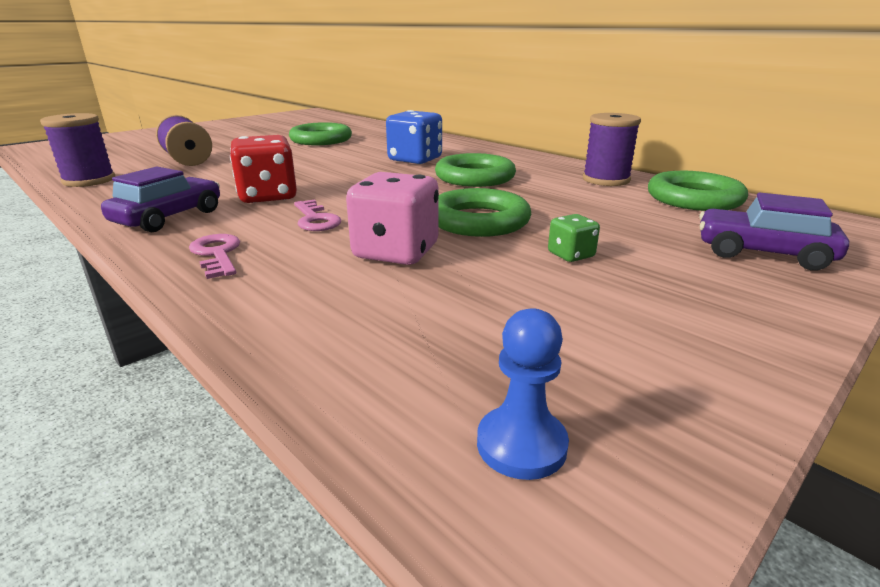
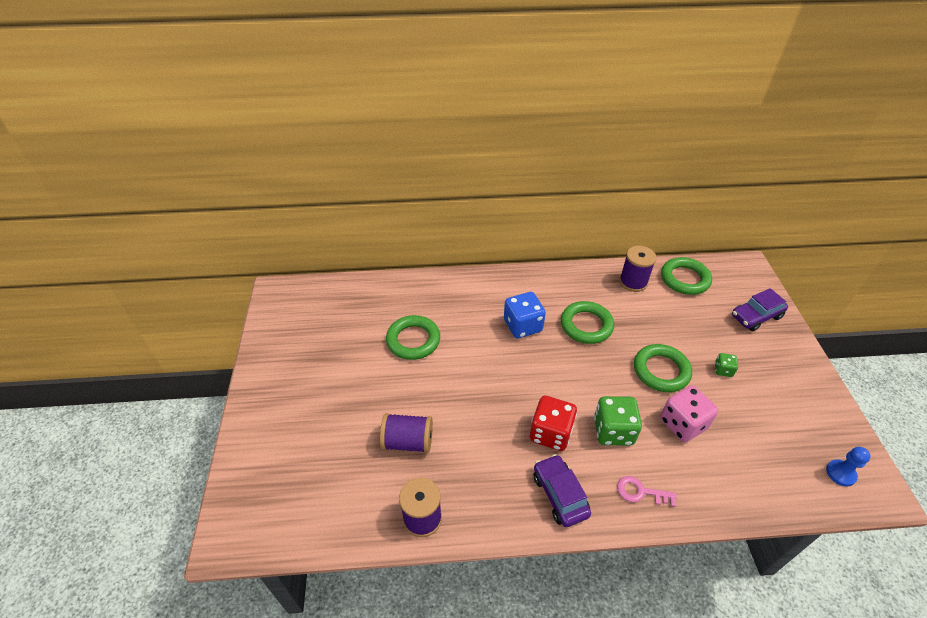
camera: 50 degrees left, 20 degrees up
(315, 219) = (613, 431): pink key -> green dice

